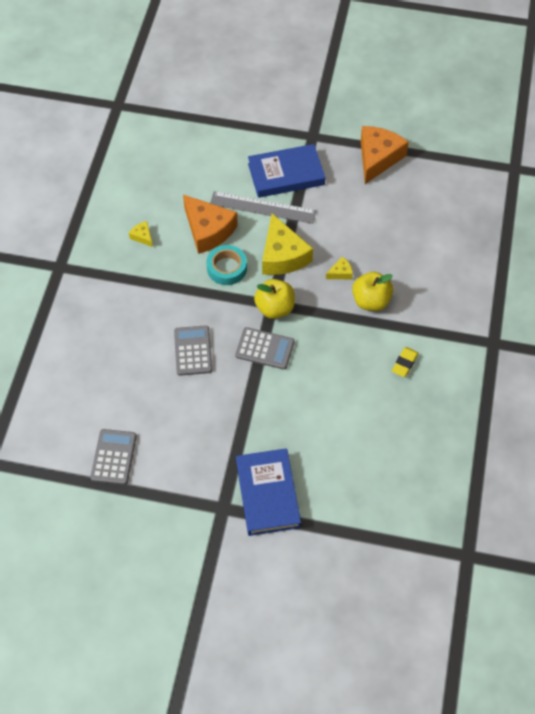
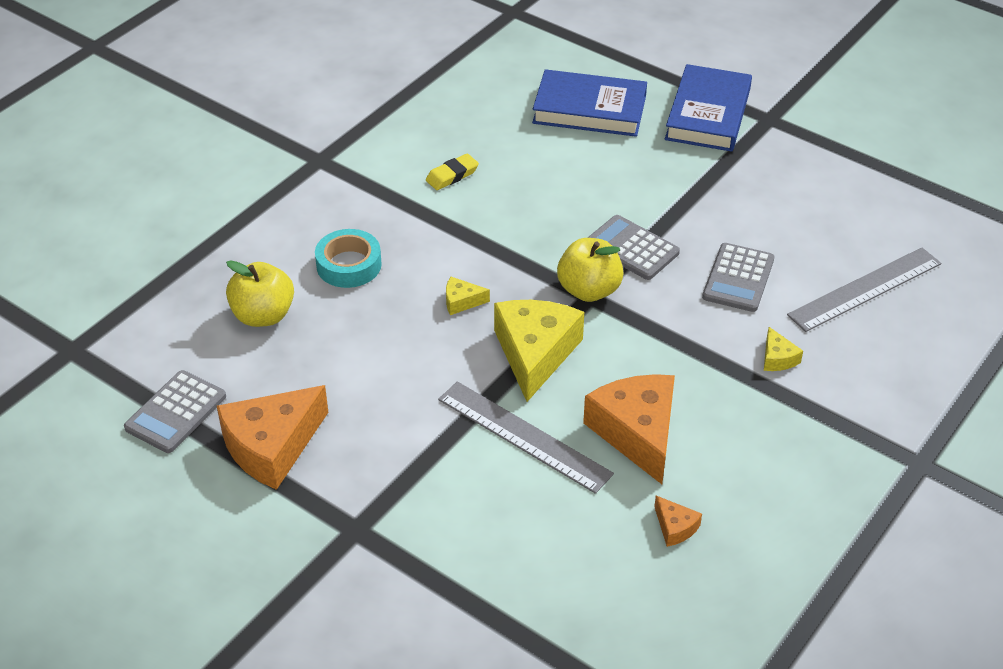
camera: 155 degrees left, 15 degrees down
(113, 457) = (894, 201): grey calculator -> grey calculator (176, 412)
(115, 372) = (865, 289): none -> grey ruler
(142, 236) = (756, 462): yellow cheese -> yellow cheese (777, 358)
(169, 189) = (675, 527): none -> orange cheese
(227, 268) = (634, 366): turquoise tape -> turquoise tape (349, 265)
(286, 174) = (449, 477): blue book -> blue book (589, 110)
(371, 301) = (443, 254): yellow apple -> yellow apple (263, 315)

